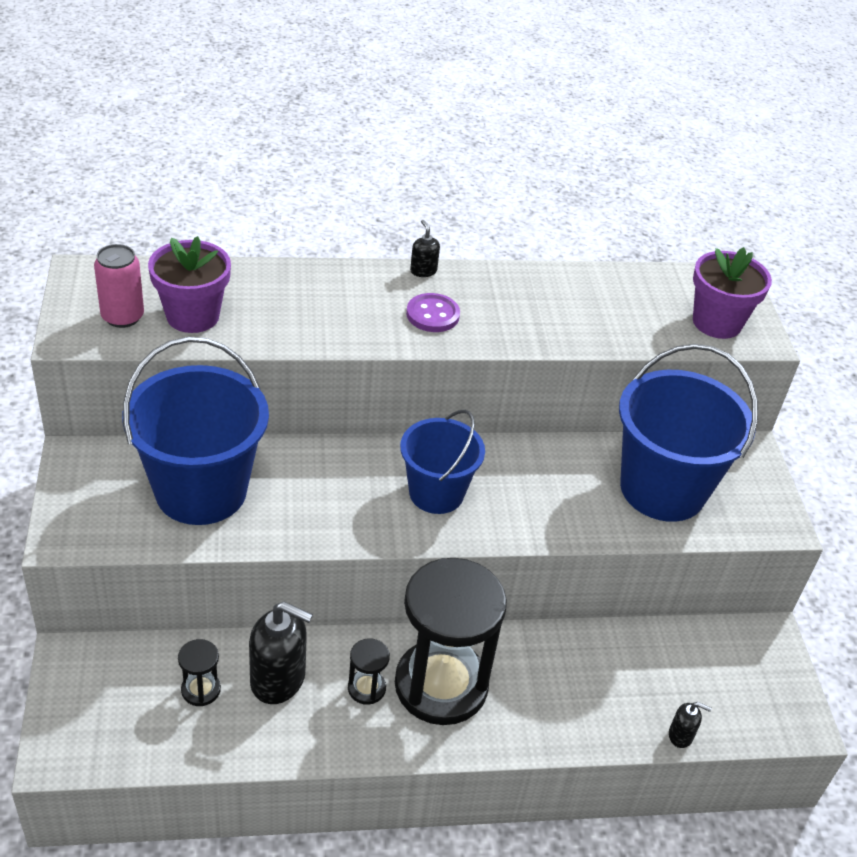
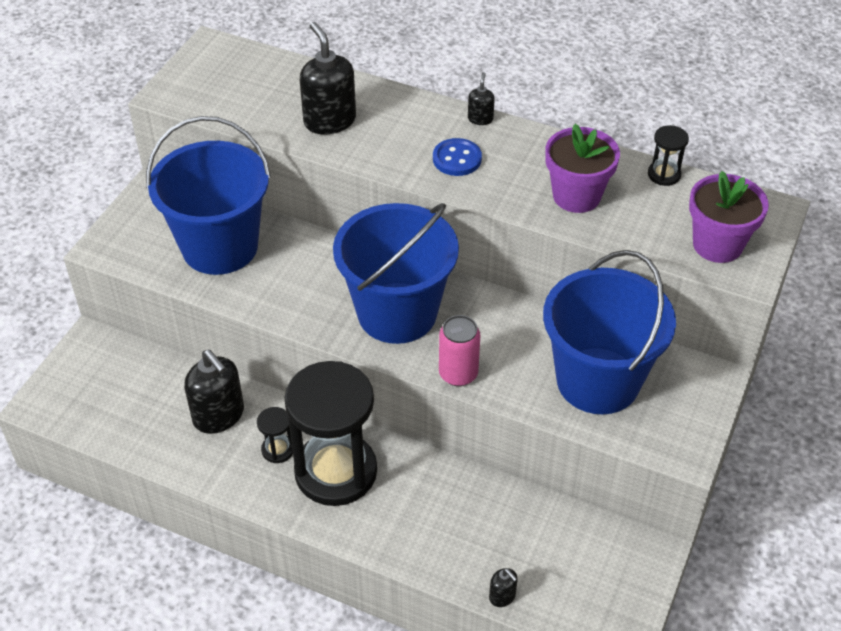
camera: 35 degrees right, 5 degrees up
(122, 317) = (214, 89): pink can -> pink can (458, 374)
(193, 316) = (265, 104): purple flower pot -> purple flower pot (576, 196)
(201, 690) = (160, 400): black hourglass -> black hourglass (664, 174)
(276, 314) = (329, 121): none -> black soap dispenser
(432, 315) = (457, 159): purple button -> blue button
(436, 493) = (397, 313): blue bucket -> blue bucket, size x1.61

